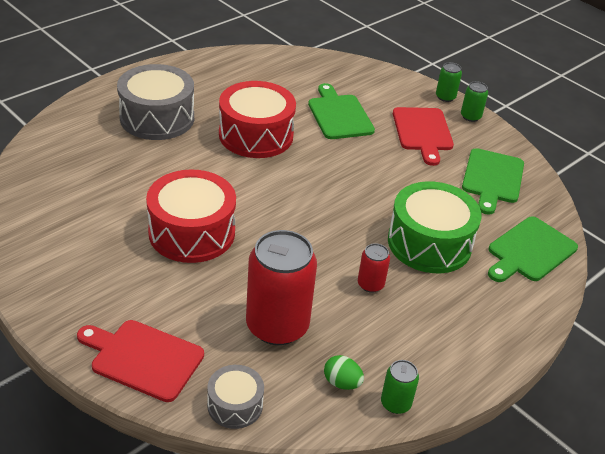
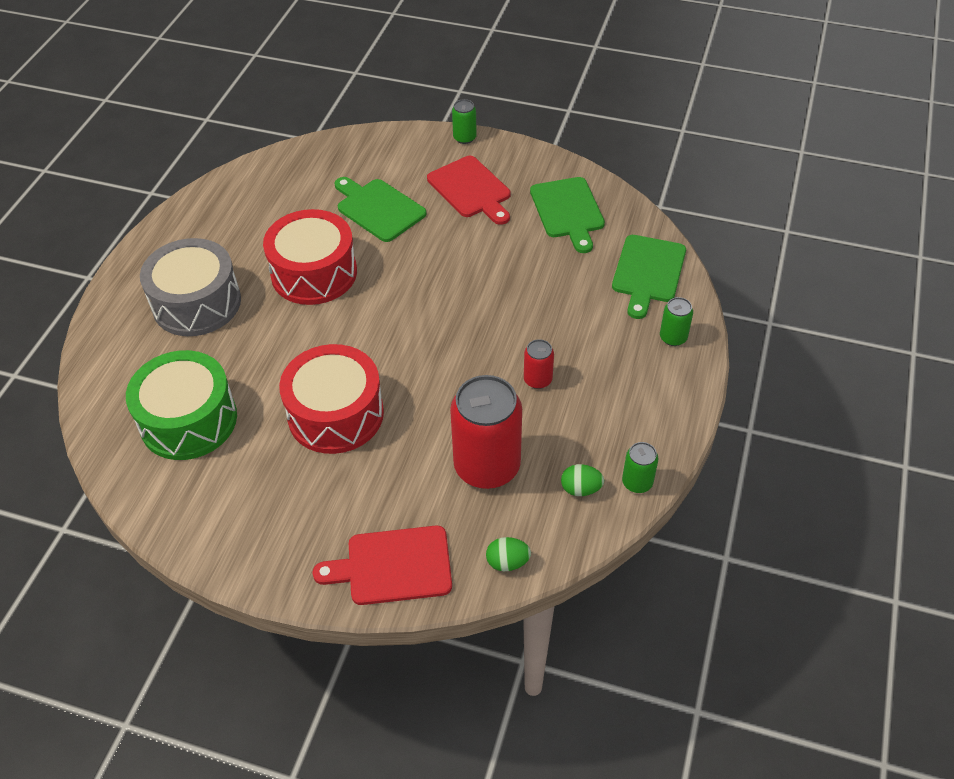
camera: 25 degrees left, 10 degrees up
(235, 405) = (507, 562): grey drum -> green egg
(429, 243) = (559, 309): green drum -> green drum (188, 420)
(470, 116) = (503, 150): green can -> green can (673, 337)

